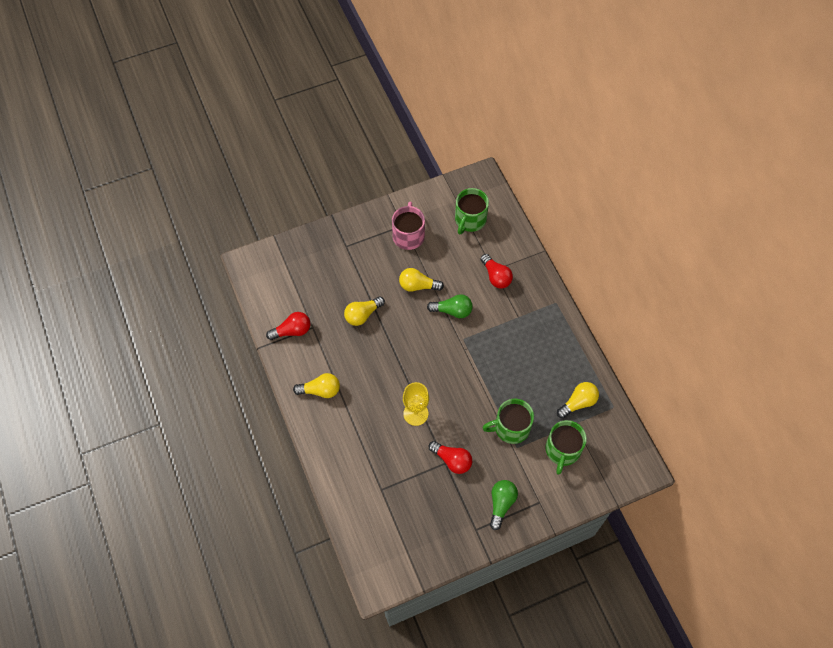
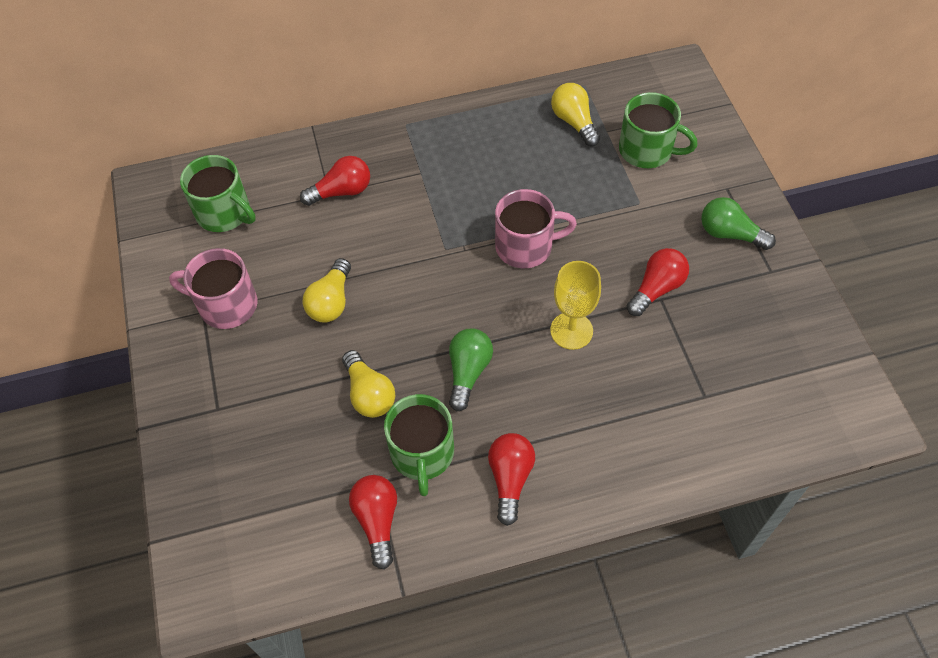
camera: 80 degrees left, 5 degrees down
(320, 390) = (510, 479): yellow light bulb -> red light bulb
(452, 311) = (390, 257): green light bulb -> green light bulb (468, 372)
(472, 383) = (526, 246): none -> pink mug
(510, 428) = (607, 206): green mug -> green mug (422, 454)

